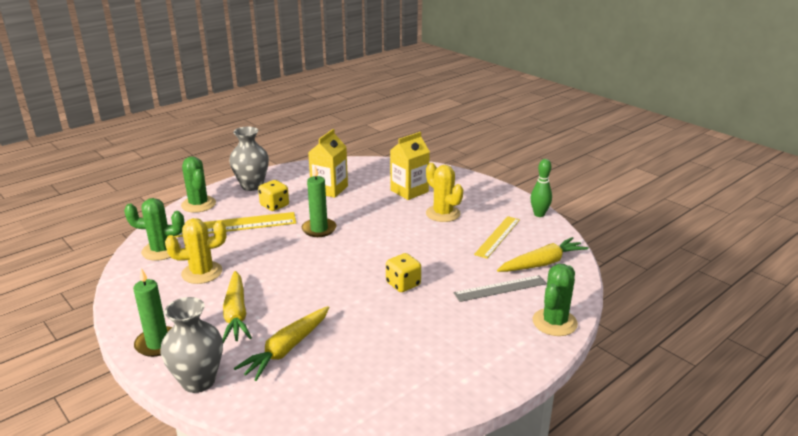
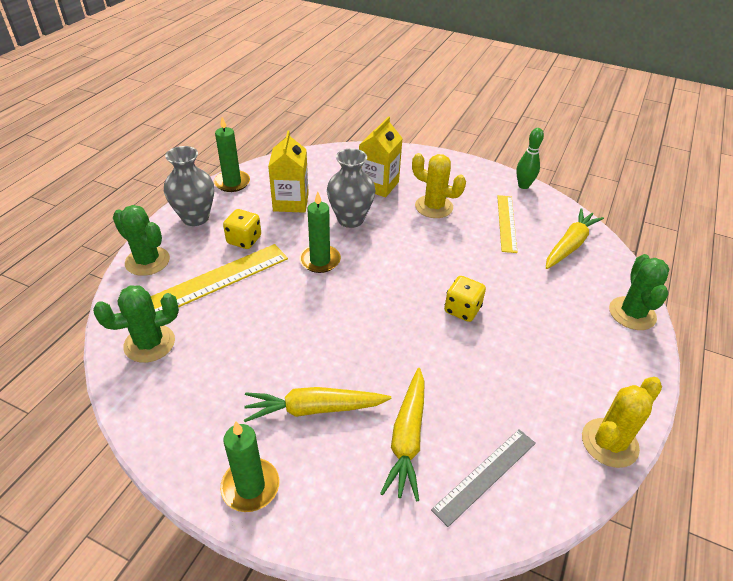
camera: 25 degrees left, 15 degrees up
(198, 381) = (341, 523): grey vase -> grey vase (350, 219)
(202, 273) = (227, 362): yellow cactus -> yellow cactus (609, 443)
(236, 314) = (314, 409): yellow carrot -> yellow carrot turned 120 degrees clockwise
(296, 169) = (232, 183): none -> green candle
(500, 288) = (556, 287): grey ruler -> grey ruler (485, 475)

